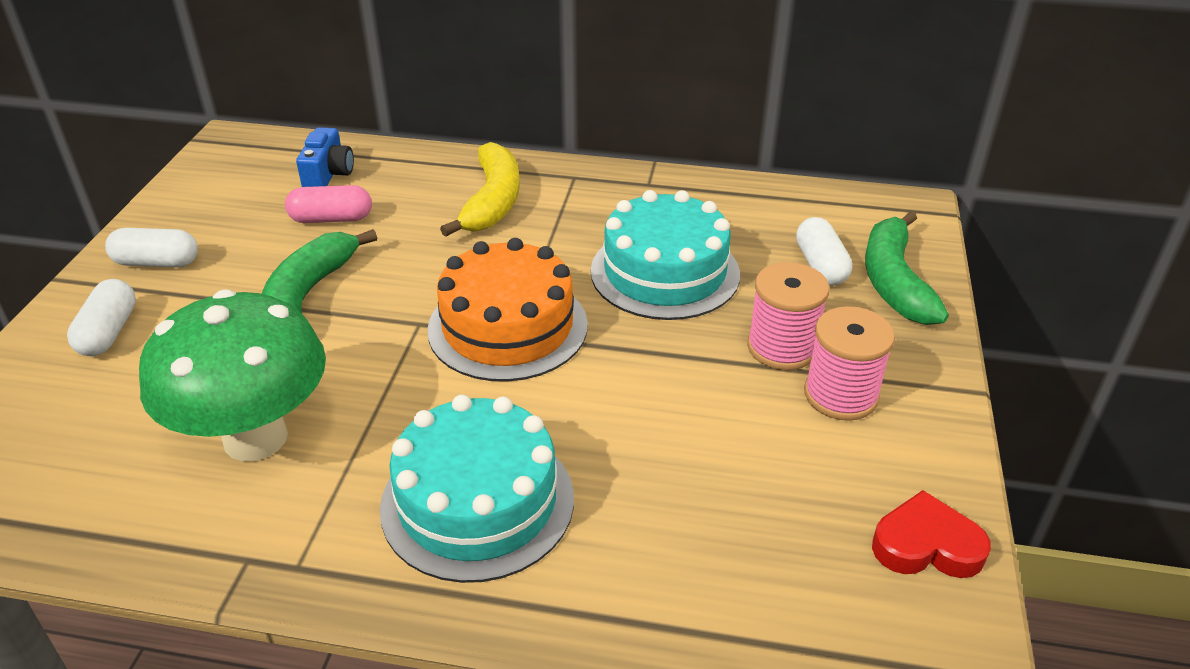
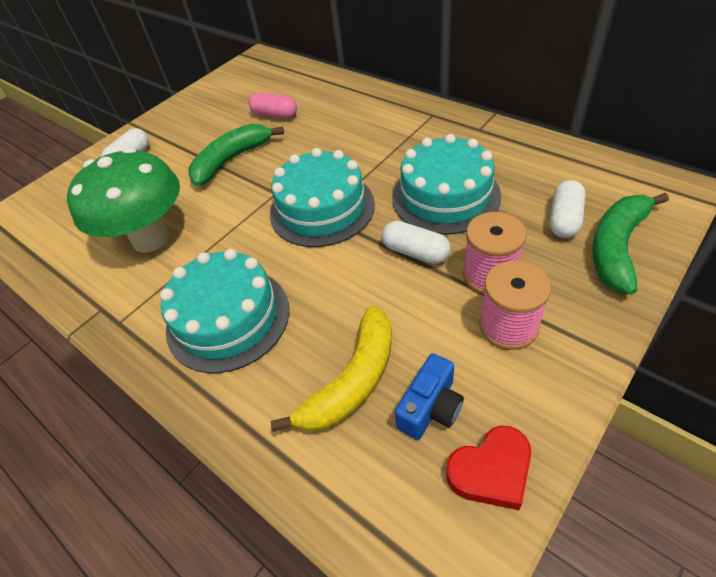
camera: 35 degrees right, 10 degrees up
(157, 262) = (176, 123): white capsule -> white capsule (415, 252)
(328, 174) = (292, 87): blue camera -> blue camera (430, 408)
(492, 201) = (370, 122): yellow banana -> yellow banana (352, 381)
(507, 327) = (322, 209): orange cake -> turquoise cake
(926, 545) = (491, 471): red heart -> red heart turned 120 degrees clockwise

